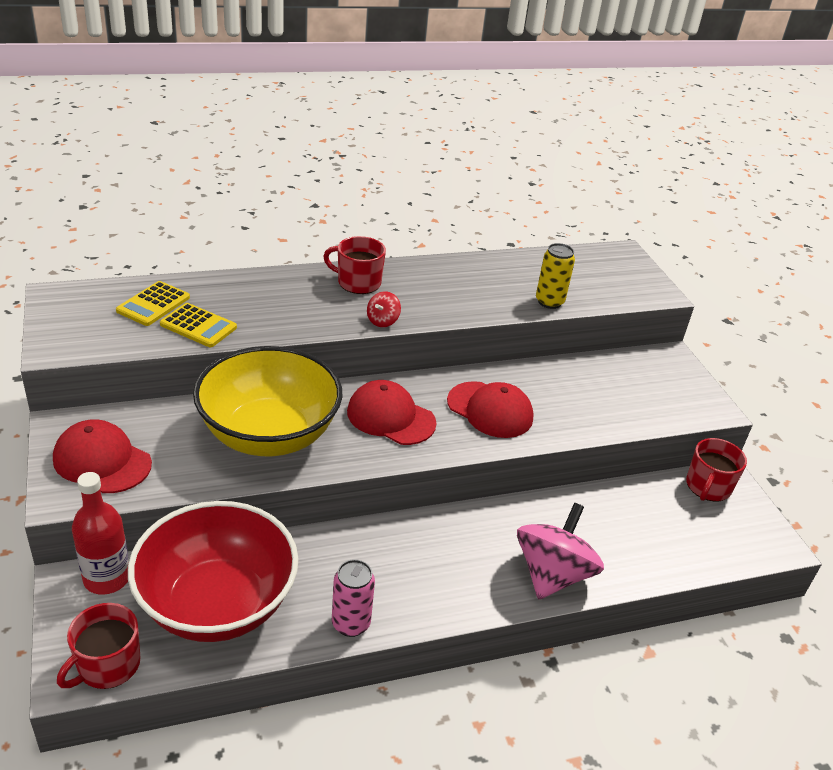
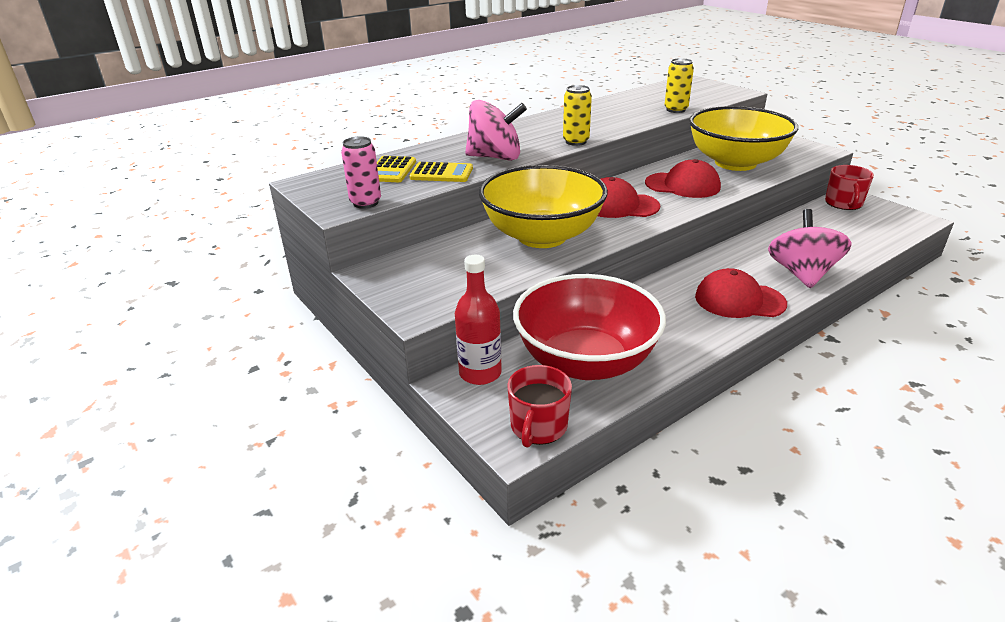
camera: 15 degrees left, 5 degrees down
(102, 461) = (426, 284): red cap -> red cap (739, 300)
(274, 319) = (495, 157): none -> pink spinning top
(351, 623) = (697, 342): pink can -> pink can (365, 203)
(358, 282) = (533, 128): red mug -> none
(382, 321) = (576, 142): red spinning top -> yellow can
(586, 394) = (735, 163): none -> yellow bowl

